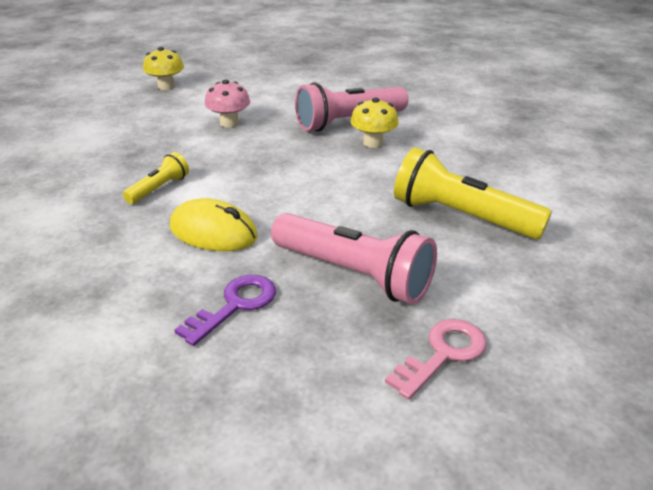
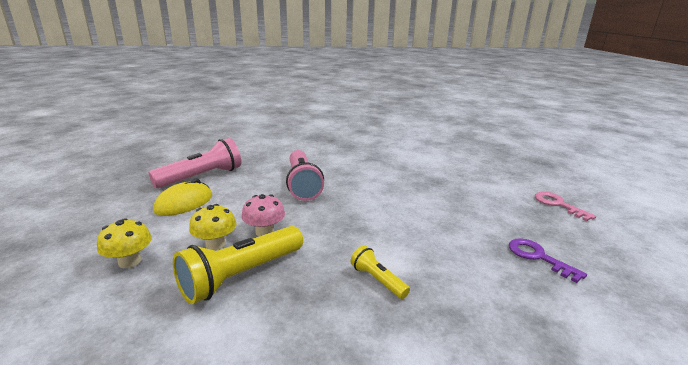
camera: 75 degrees left, 10 degrees down
(213, 232) = (452, 257): yellow mouse -> yellow mouse (184, 203)
(353, 274) = (498, 214): pink flashlight -> pink flashlight (201, 177)
(373, 143) = (340, 182): yellow mushroom -> yellow mushroom (215, 244)
(461, 217) = (439, 177): yellow flashlight -> yellow flashlight (241, 275)

